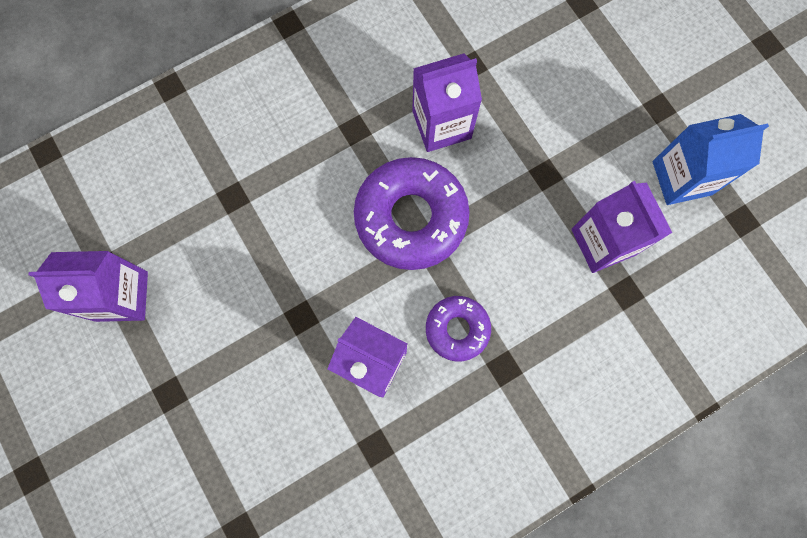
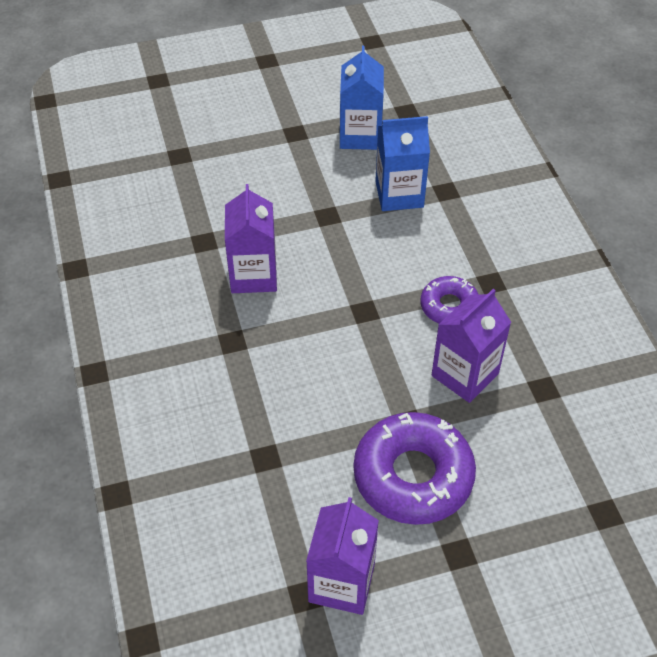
camera: 75 degrees left, 25 degrees down
(411, 217) = (335, 317): purple donut -> purple donut (413, 476)
(603, 242) = (399, 194): purple carton -> blue carton

